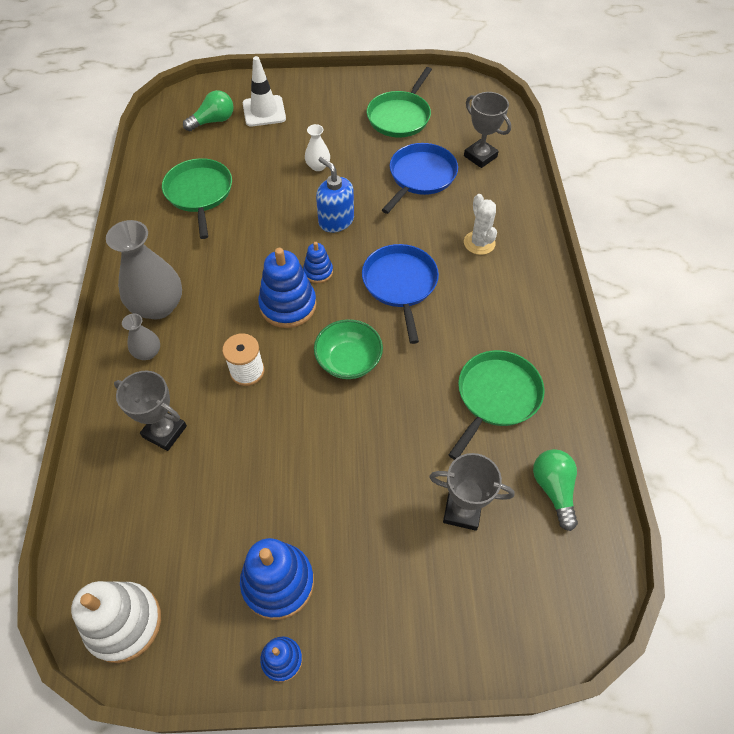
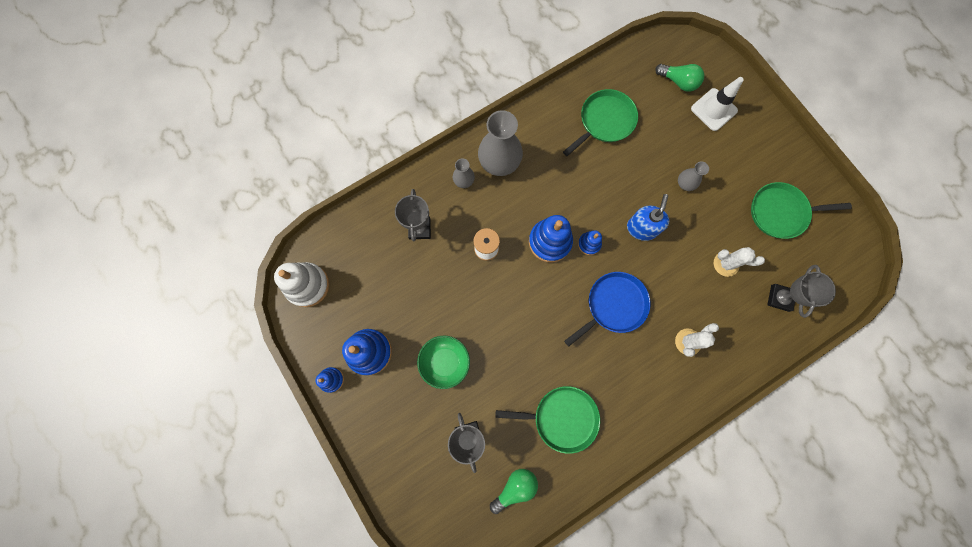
camera: 60 degrees right, 20 degrees up
(318, 166) = (685, 184): white vase -> grey vase
(348, 361) = (531, 306): green bowl -> green bowl (445, 362)
(420, 176) = (726, 264): blue pan -> white cactus

